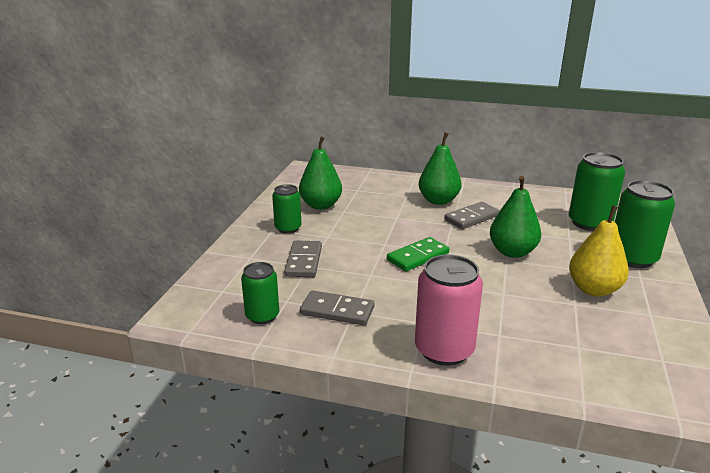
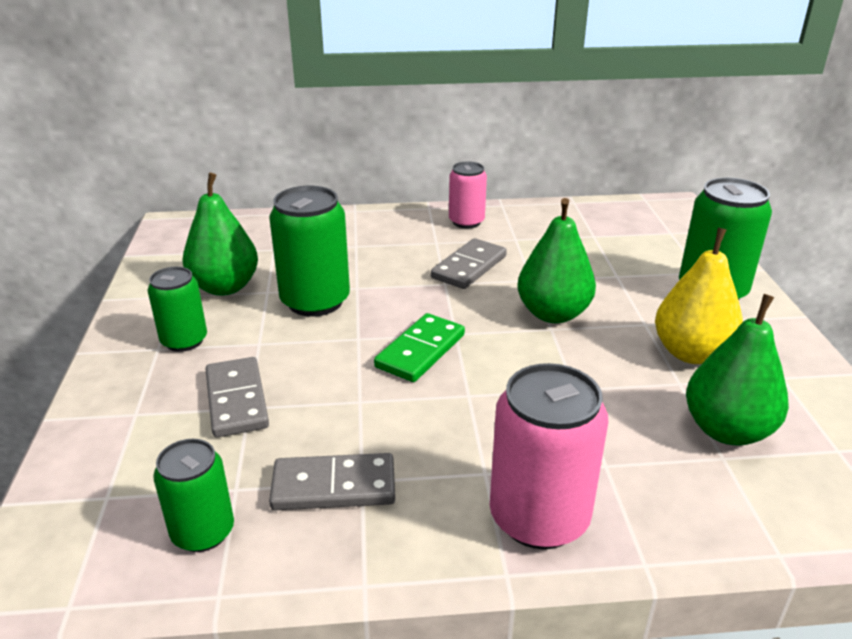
camera: 20 degrees left, 5 degrees up
(438, 201) = (407, 246): green pear -> green pear (727, 430)
(484, 192) = (466, 222): none -> pink can
(589, 223) = (630, 246): green can -> green can (315, 301)

